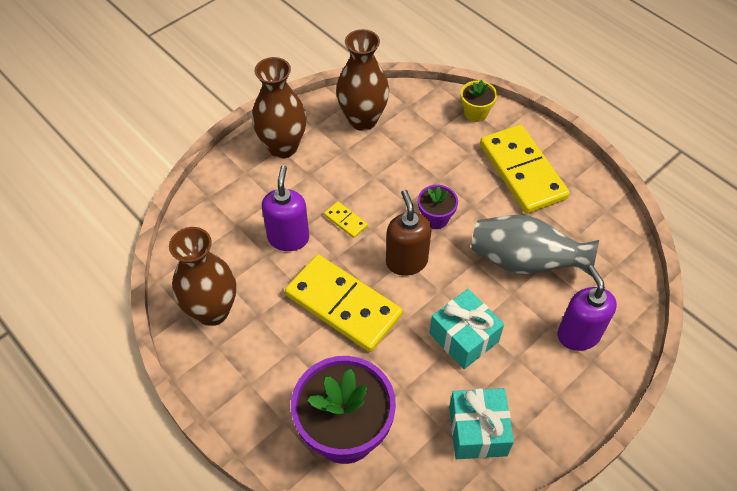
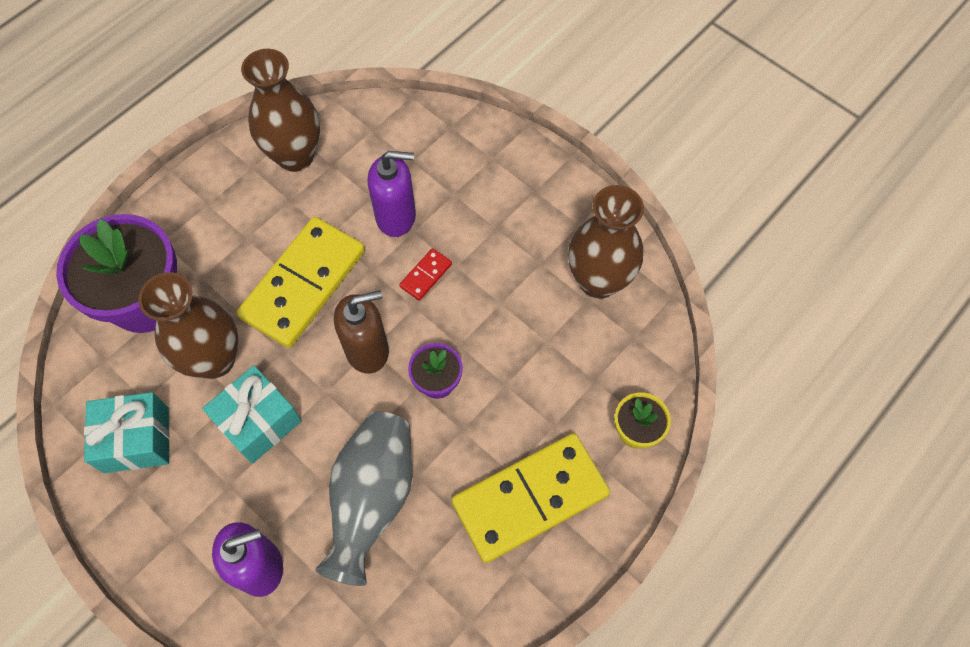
camera: 85 degrees right, 10 degrees up
(283, 147) = (537, 193): brown vase -> brown vase (214, 359)
(345, 221) = (426, 275): yellow domino -> red domino

